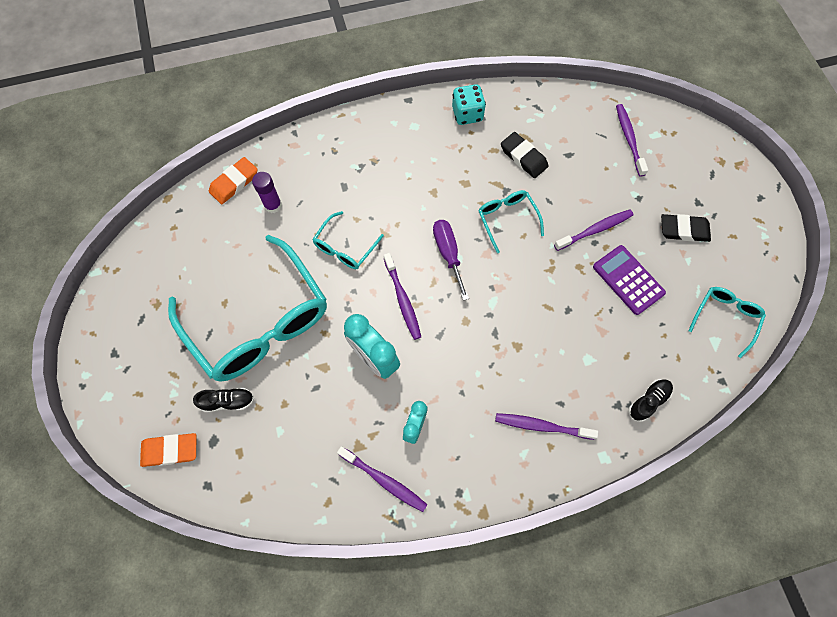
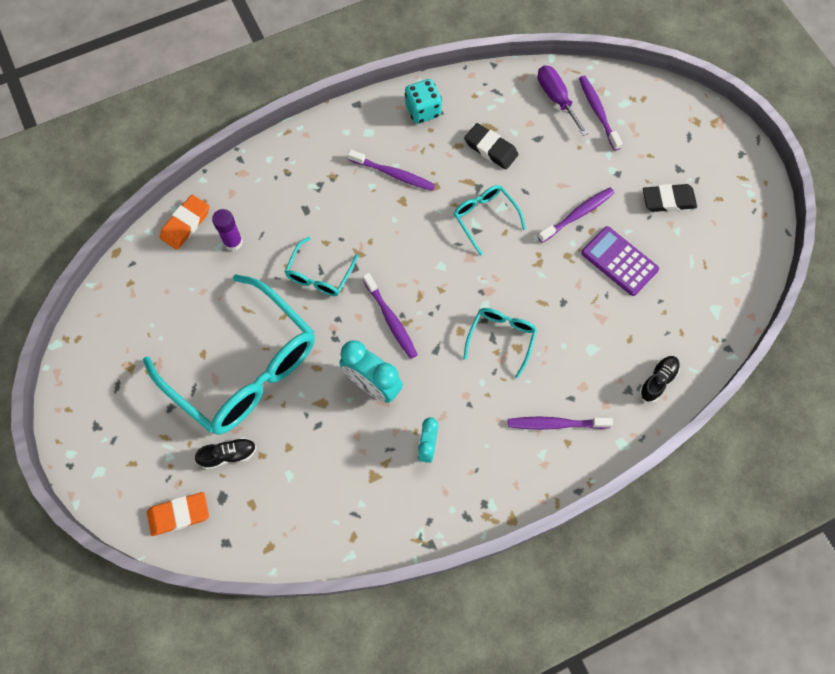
camera: 10 degrees left, 0 degrees up
(384, 480) = (406, 505): purple toothbrush -> purple toothbrush (393, 174)
(448, 254) = (429, 264): purple screwdriver -> purple screwdriver (556, 98)
(725, 318) = (722, 284): turquoise glasses -> turquoise glasses (501, 338)

